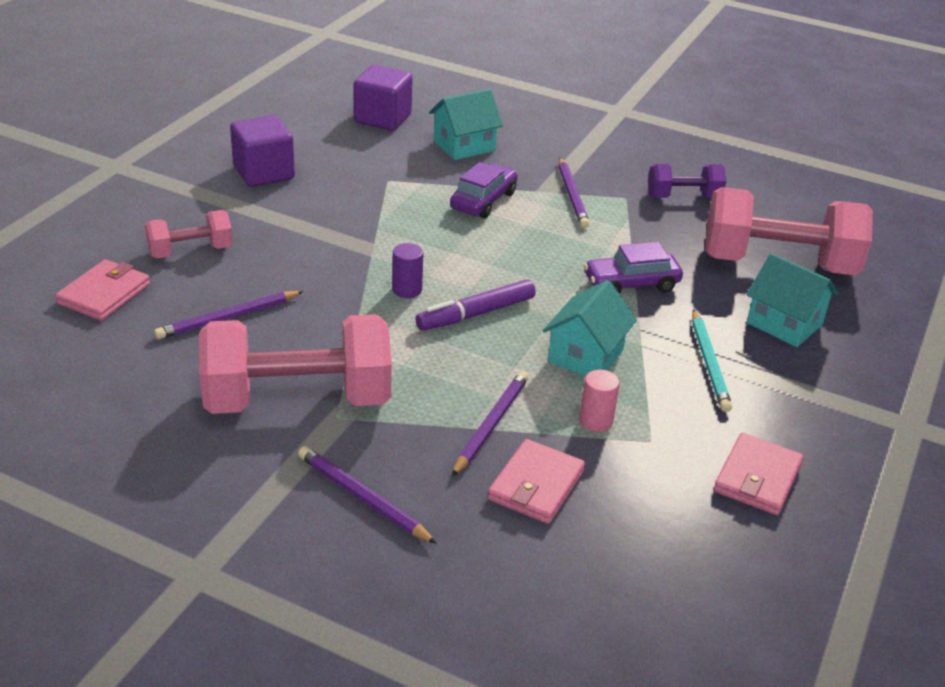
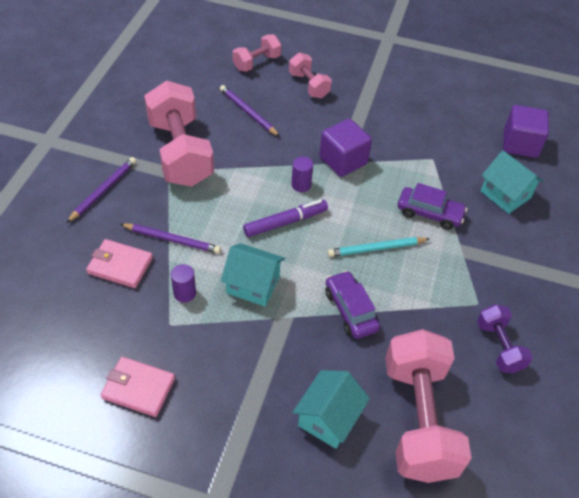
camera: 80 degrees right, 15 degrees up
(104, 294) = (257, 63): pink wallet -> pink dumbbell
(263, 173) = (411, 98): purple cube -> purple cube (343, 160)
(476, 314) = (285, 222): purple marker -> purple marker turned 105 degrees clockwise
(572, 195) = (464, 267): purple pencil -> none
(596, 420) = (184, 293): pink cylinder -> purple cylinder
(709, 363) = (262, 361): turquoise pencil -> turquoise pencil (376, 248)

